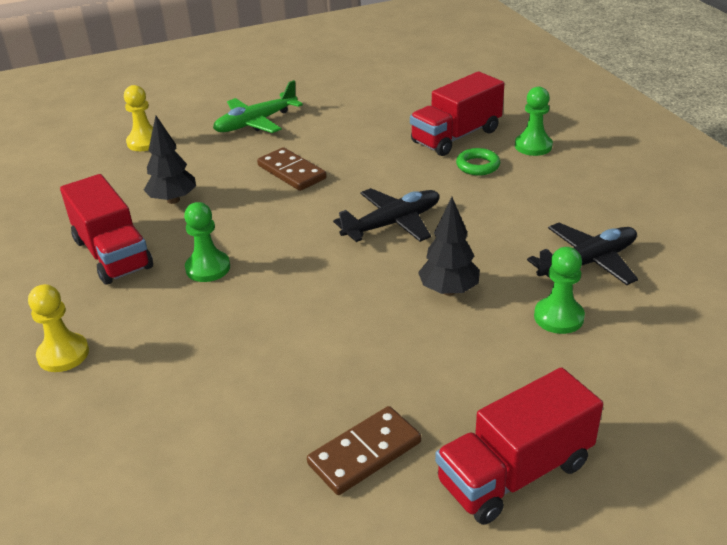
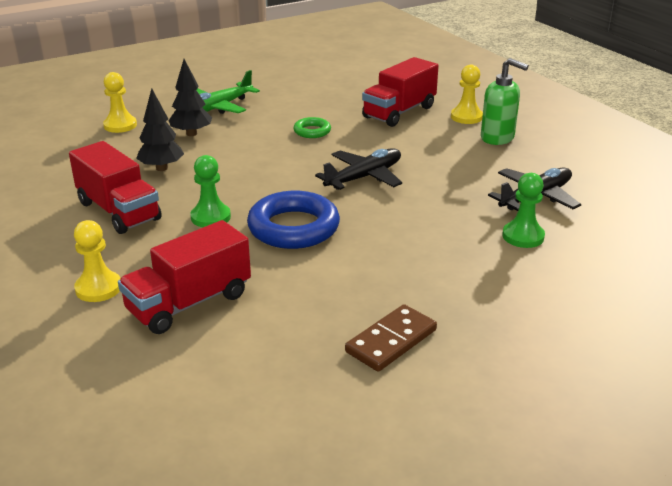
camera: 10 degrees left, 5 degrees down
(292, 172) = (263, 143): brown domino -> none
(295, 288) = (293, 227): none -> blue ring
(448, 290) = (426, 223): black tree -> black tree (191, 134)
(477, 166) = (424, 133): green ring -> green ring (312, 131)
(515, 473) = (519, 345): red truck -> red truck (189, 303)
(533, 146) = (466, 117): green pawn -> yellow pawn
(563, 177) = (497, 138): none -> green soap dispenser

